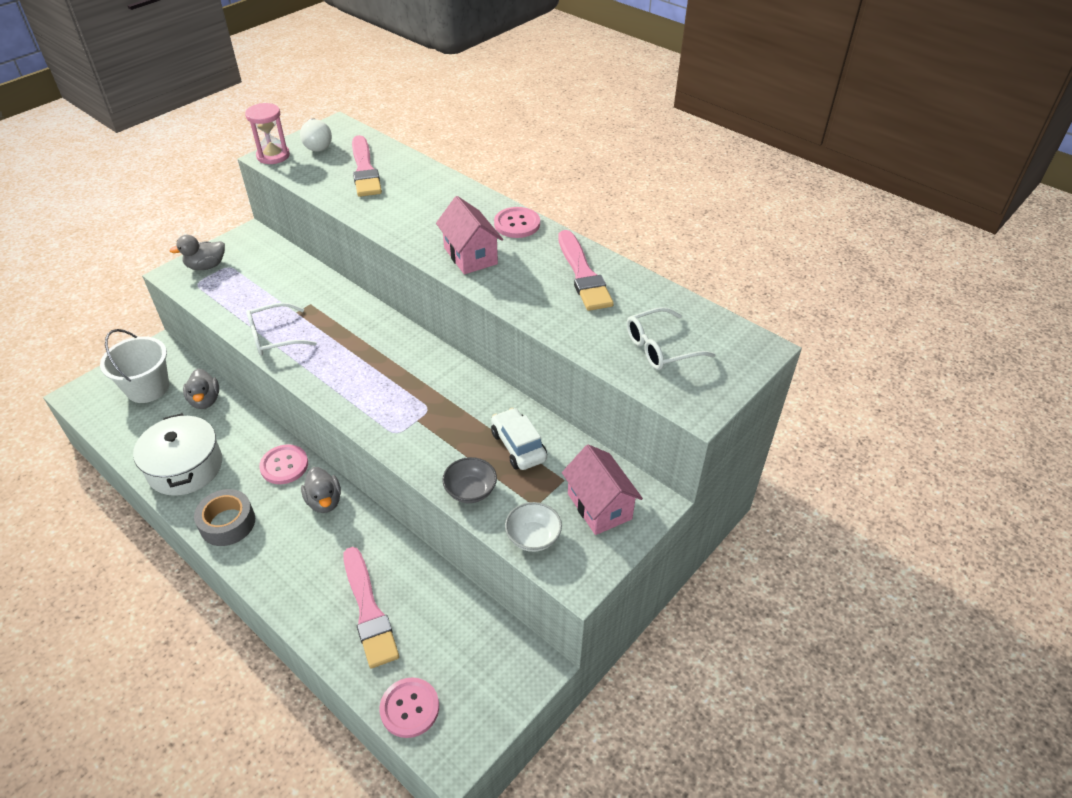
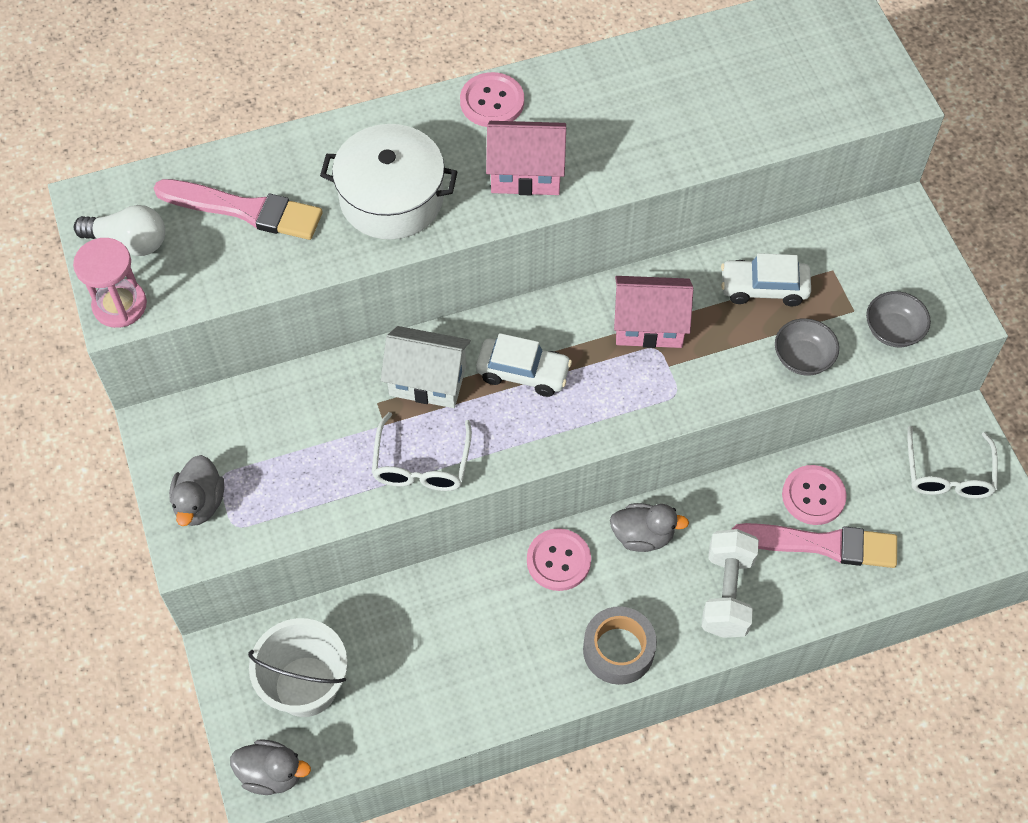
camera: 60 degrees left, 15 degrees up
(185, 467) = (494, 675): white pot -> white pot (391, 198)
(205, 400) = (379, 619): grey duck -> grey duck (272, 774)
(299, 567) = (727, 593): none -> white dumbbell
(338, 317) = (427, 381): none -> white house
(368, 354) = (523, 372): none -> white car
(409, 708) = (955, 550): pink button -> pink button (813, 496)
(533, 537) = (893, 330): white bowl -> grey bowl
(583, 274) = (632, 86): pink brush -> none
(599, 506) = (883, 257): pink house -> pink house (649, 326)
(660, 348) = (795, 81): white glasses -> white glasses (948, 474)

